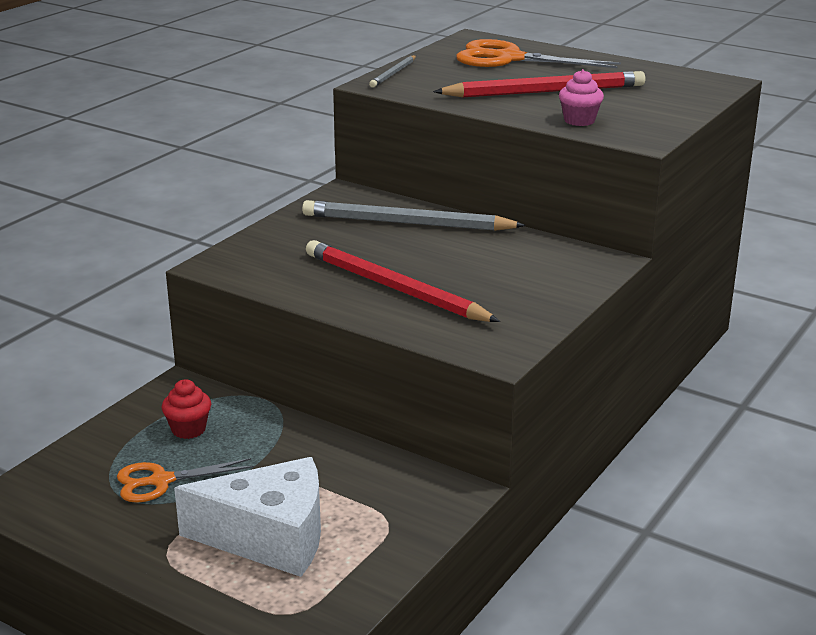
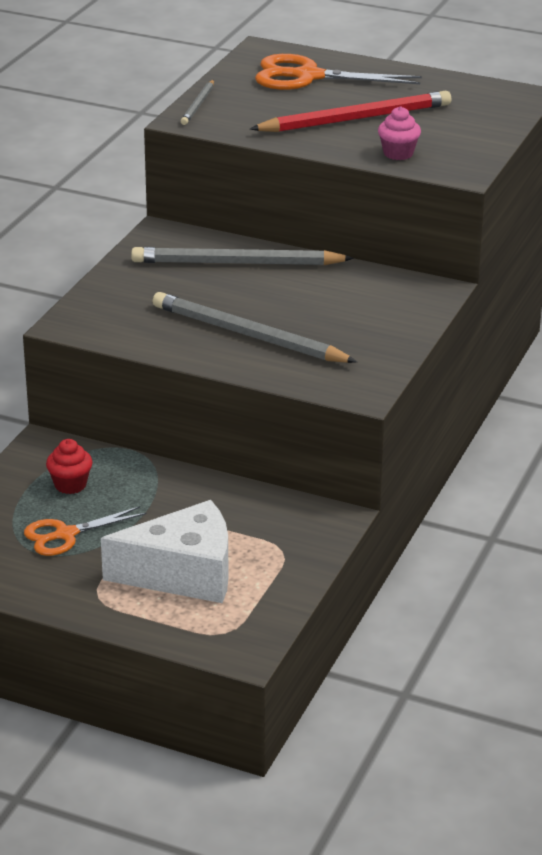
camera: 10 degrees left, 5 degrees up
(394, 288) = (248, 335): red pencil -> grey pencil

